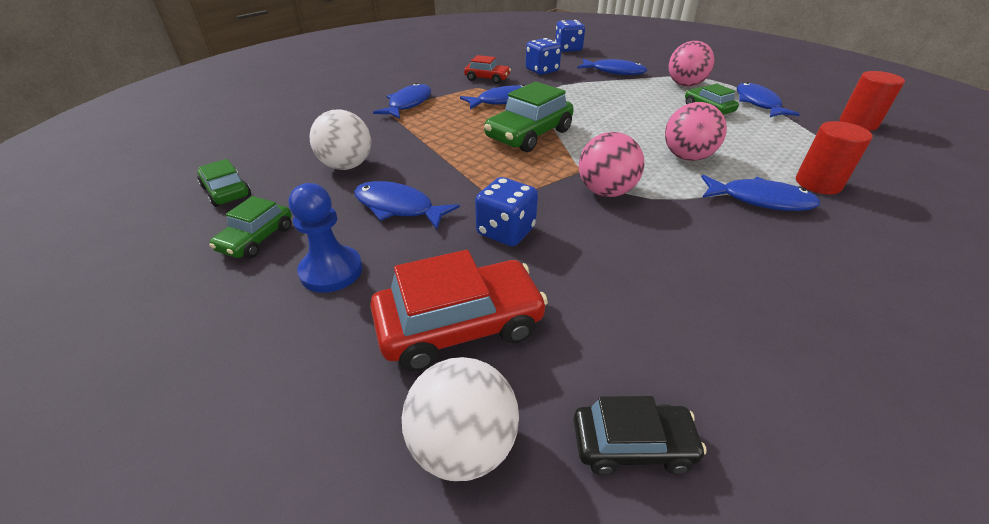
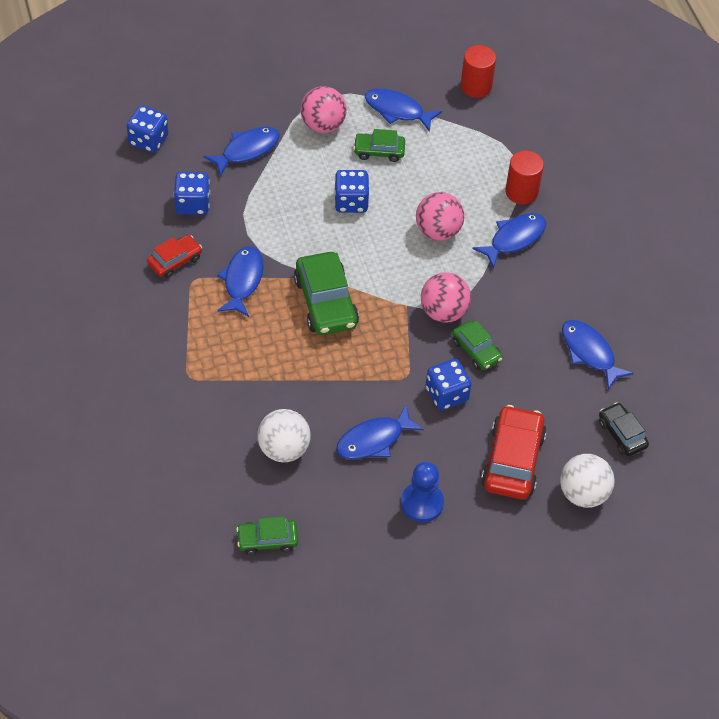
camera: 60 degrees left, 15 degrees up
(257, 239) = (354, 534): green car -> green car (476, 350)
(408, 104) = (187, 355): blue fish -> blue fish (589, 353)
(632, 444) = (621, 434): black car -> black car turned 60 degrees counterclockwise
(641, 114) = (351, 202): none -> blue dice

